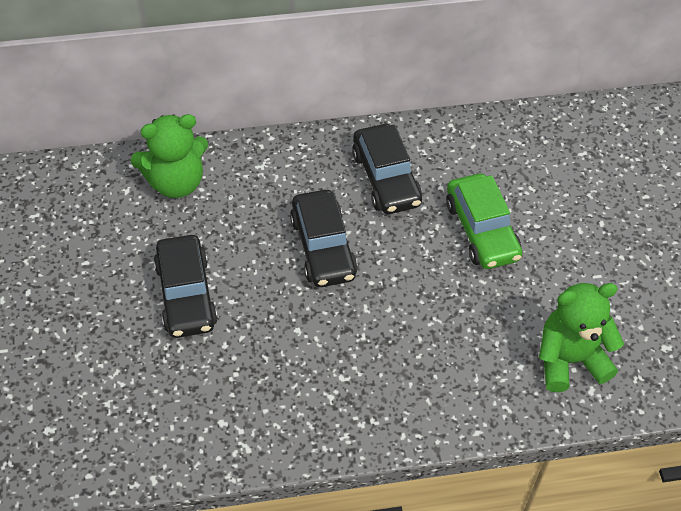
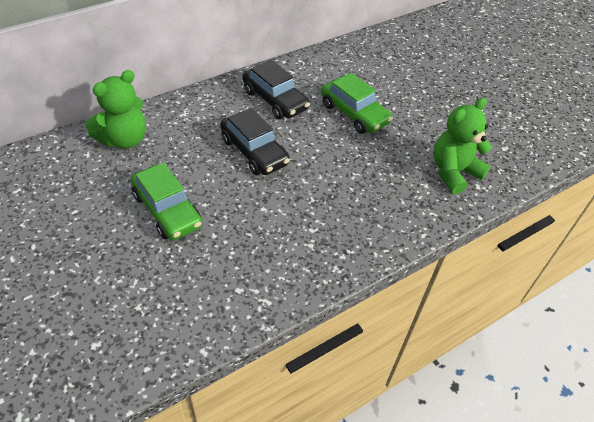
camera: 25 degrees left, 5 degrees down
(186, 295) = (167, 210): black car -> green car

